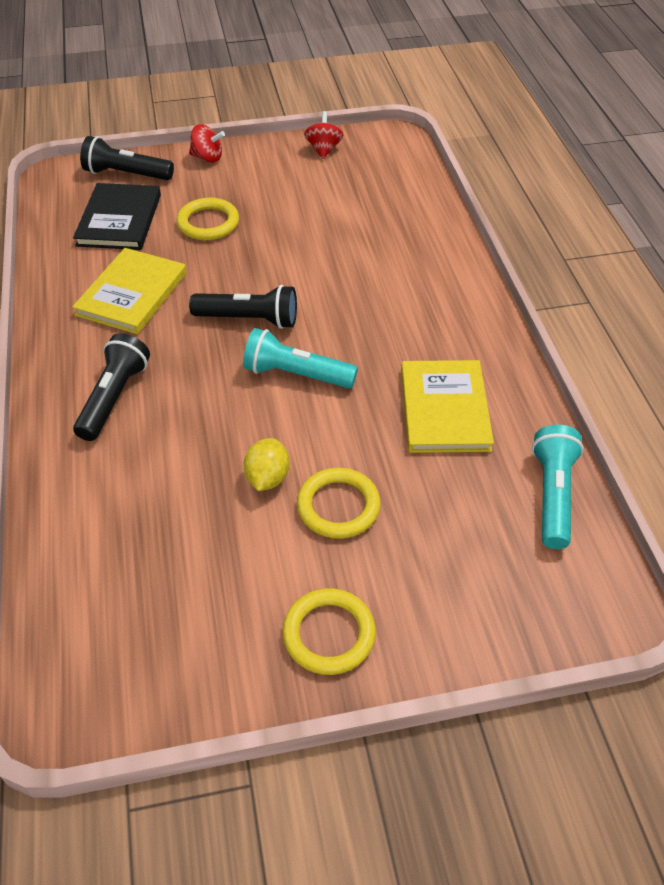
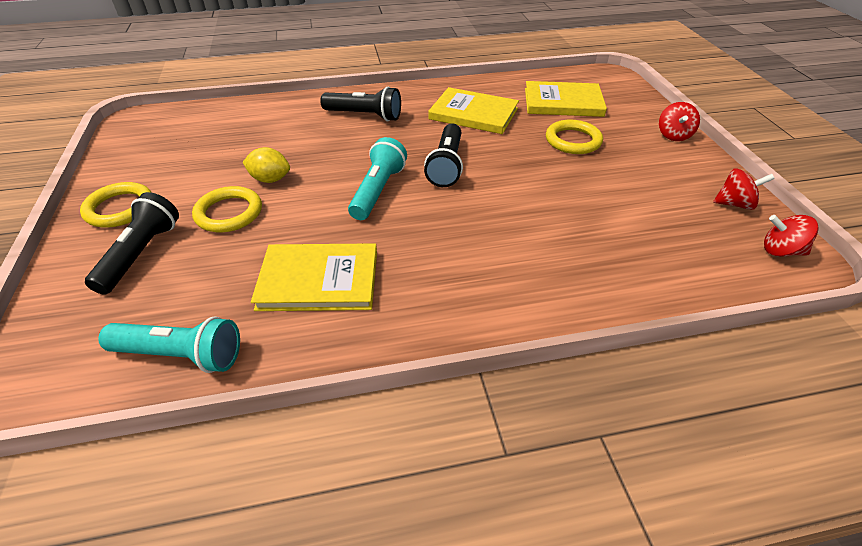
camera: 90 degrees right, 5 degrees down
(119, 220) = (563, 102): black book -> yellow book
(126, 174) = (626, 100): black flashlight -> black flashlight (141, 254)
(383, 143) = (780, 251): none -> red spinning top

